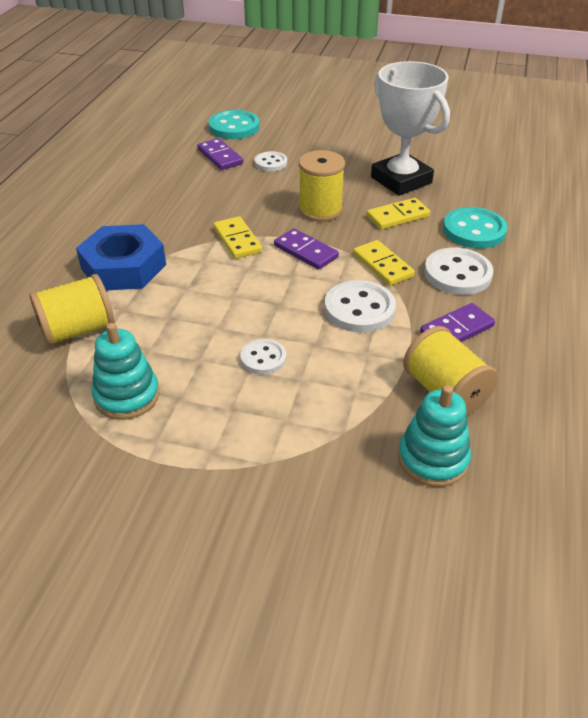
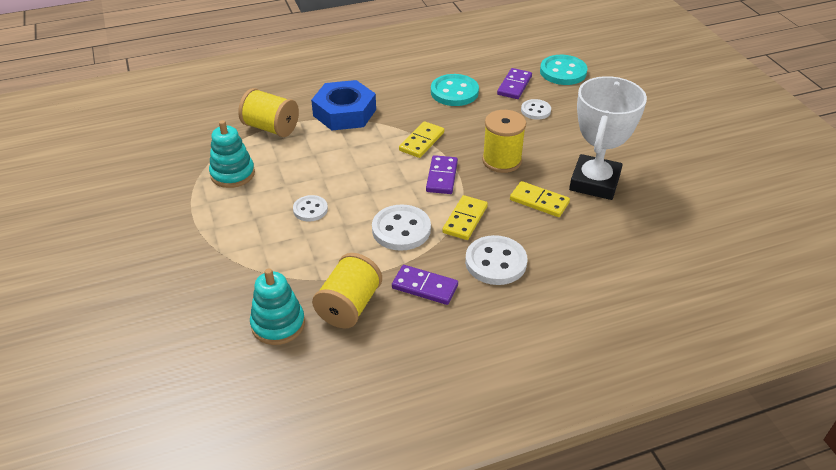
camera: 55 degrees right, 0 degrees up
(474, 230) = (568, 249): turquoise button -> turquoise button (454, 92)

